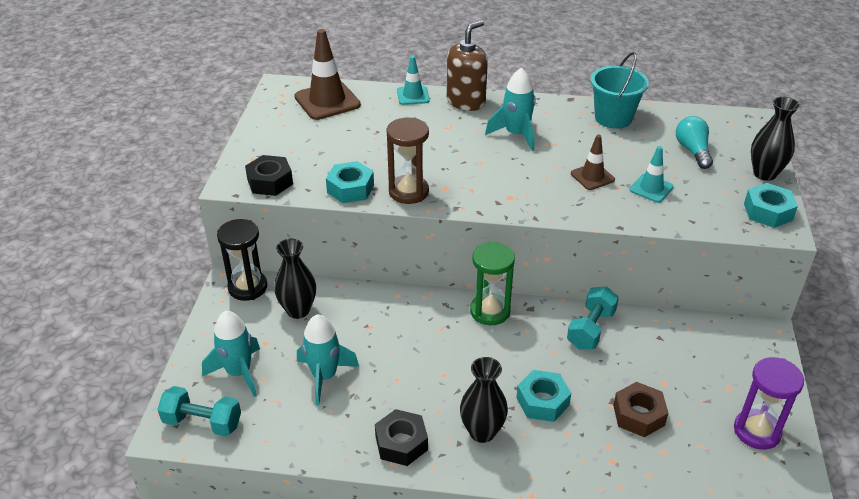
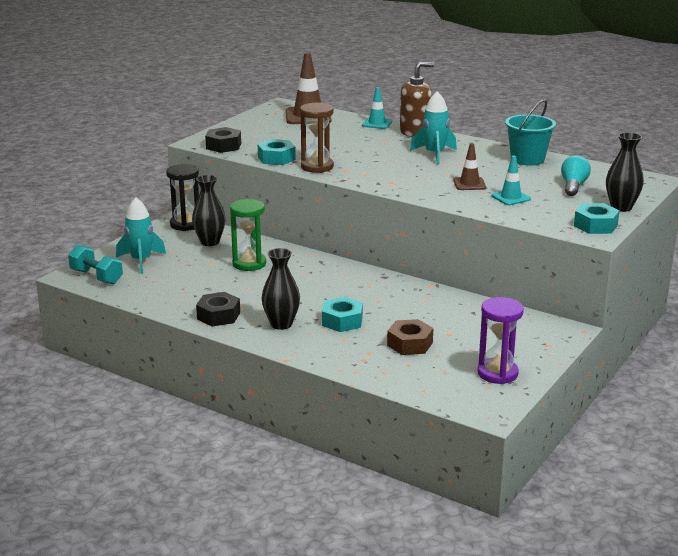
camera: 25 degrees right, 15 degrees down
(324, 376) = (197, 275): turquoise rocket -> none
(490, 311) = (351, 271): green hourglass -> green hourglass (249, 264)
(591, 329) = (421, 296): turquoise dumbbell -> none

